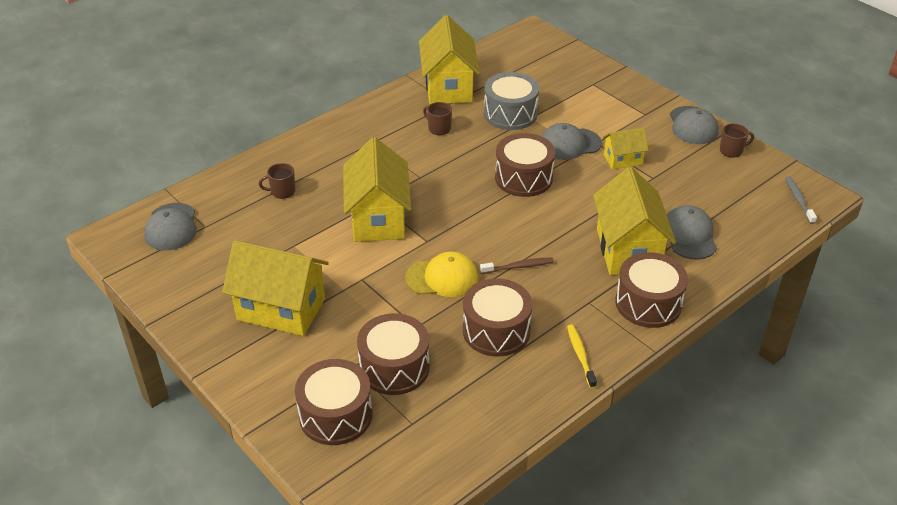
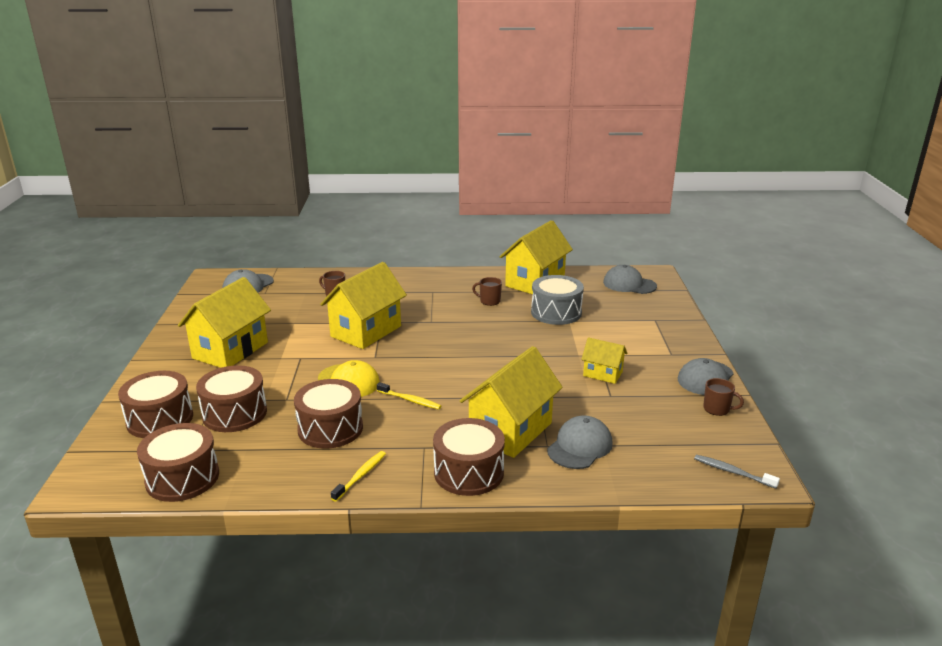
camera: 40 degrees right, 15 degrees down
(281, 309) = (230, 350): yellow house -> yellow house turned 60 degrees clockwise
(438, 128) = (489, 301): brown mug -> brown mug turned 60 degrees counterclockwise
(518, 267) = (410, 400): brown toothbrush -> yellow toothbrush
(523, 178) = (503, 352): brown drum -> brown drum (182, 478)
(569, 144) = (573, 347): grey cap -> grey cap (629, 284)
(798, 200) = (732, 472): grey toothbrush -> grey toothbrush turned 90 degrees counterclockwise

